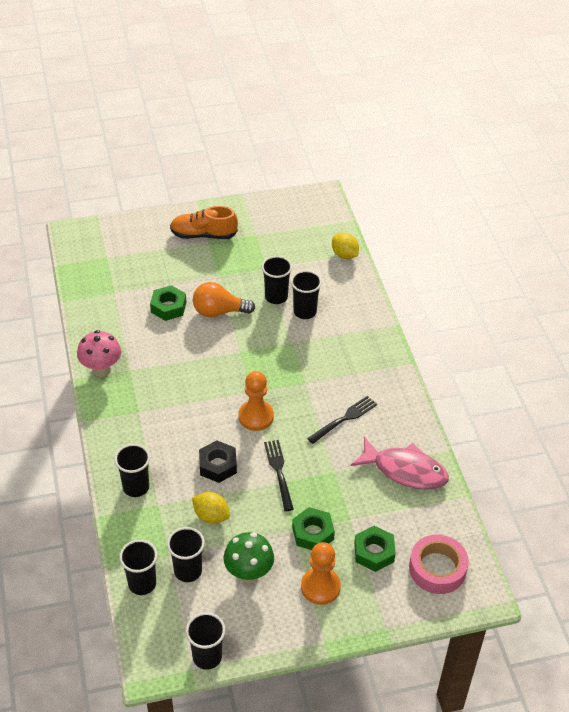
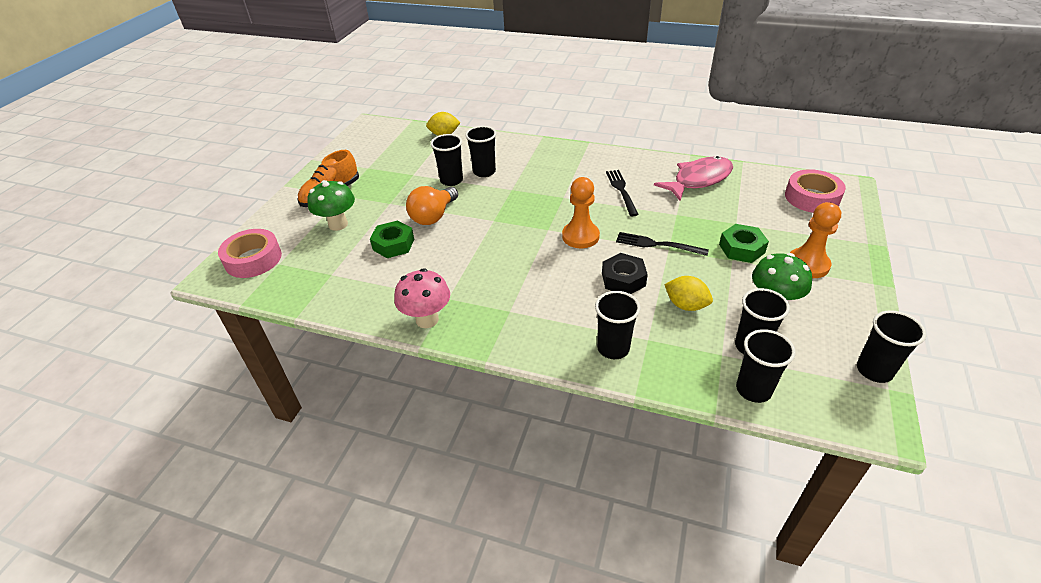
camera: 55 degrees left, 5 degrees down
(102, 241) = (253, 259): none -> pink tape
(170, 262) = (338, 224): none -> green mushroom
(211, 516) = (686, 305): yellow lemon -> yellow lemon turned 60 degrees clockwise
(374, 552) = (780, 223): green nut -> none

